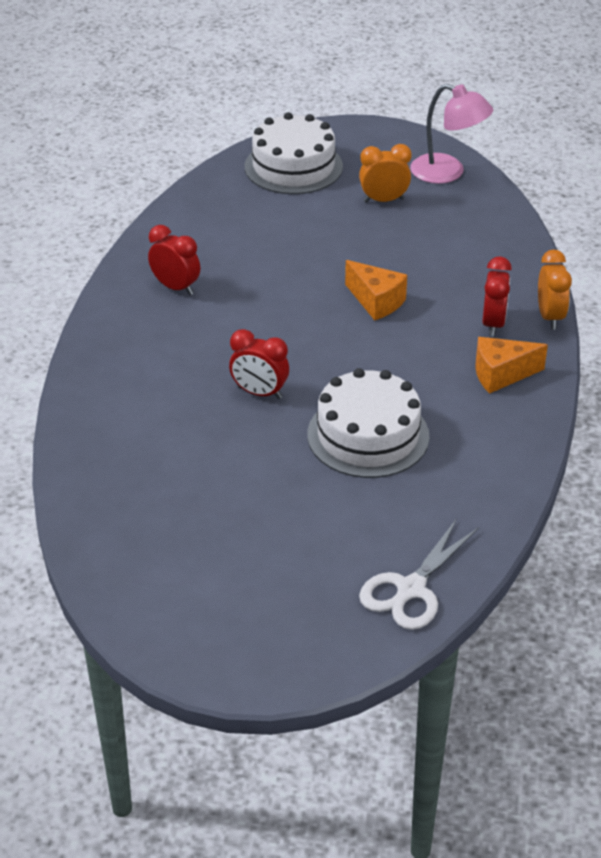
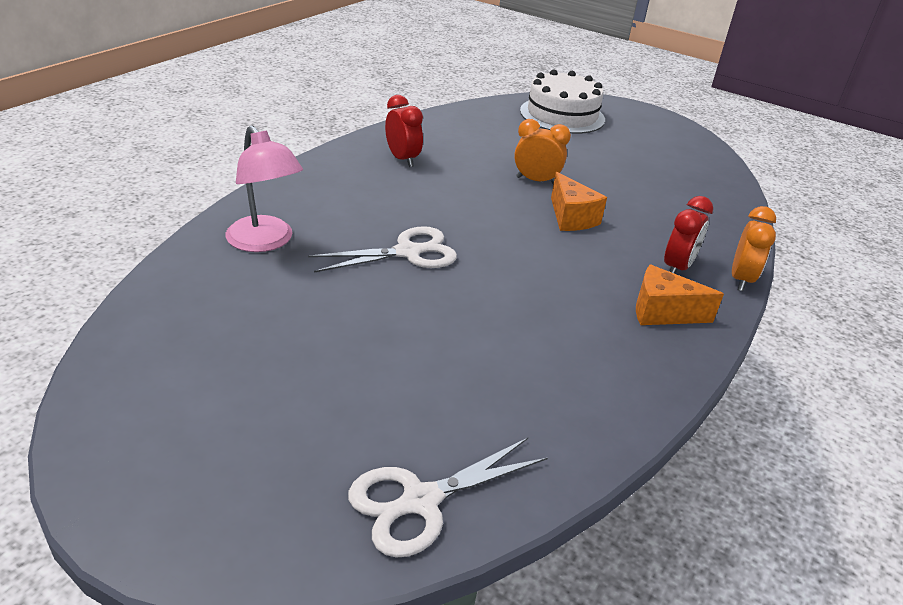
camera: 20 degrees right, 5 degrees down
(259, 393) = (409, 252): red clock -> white scissors
(368, 435) = (486, 321): white cake -> none
(383, 200) = (625, 153): orange clock -> orange clock (536, 181)
(448, 173) = (694, 151): pink lamp -> pink lamp (265, 242)

